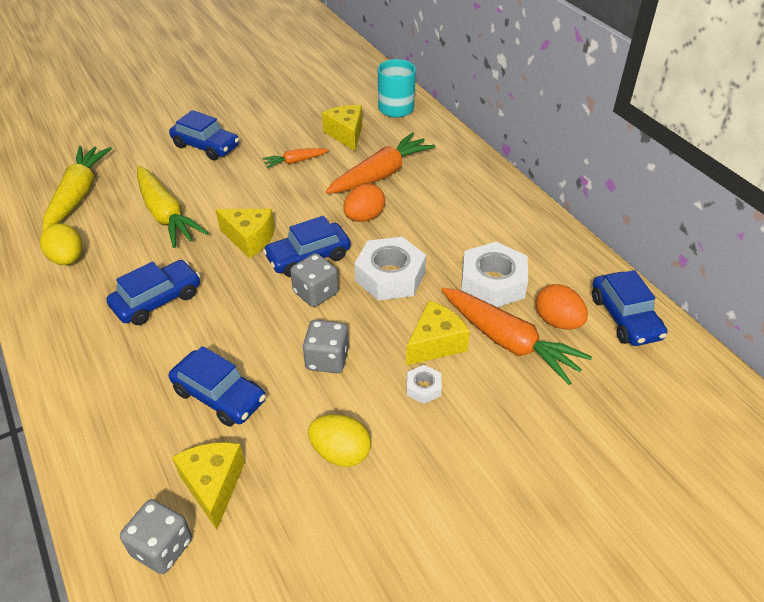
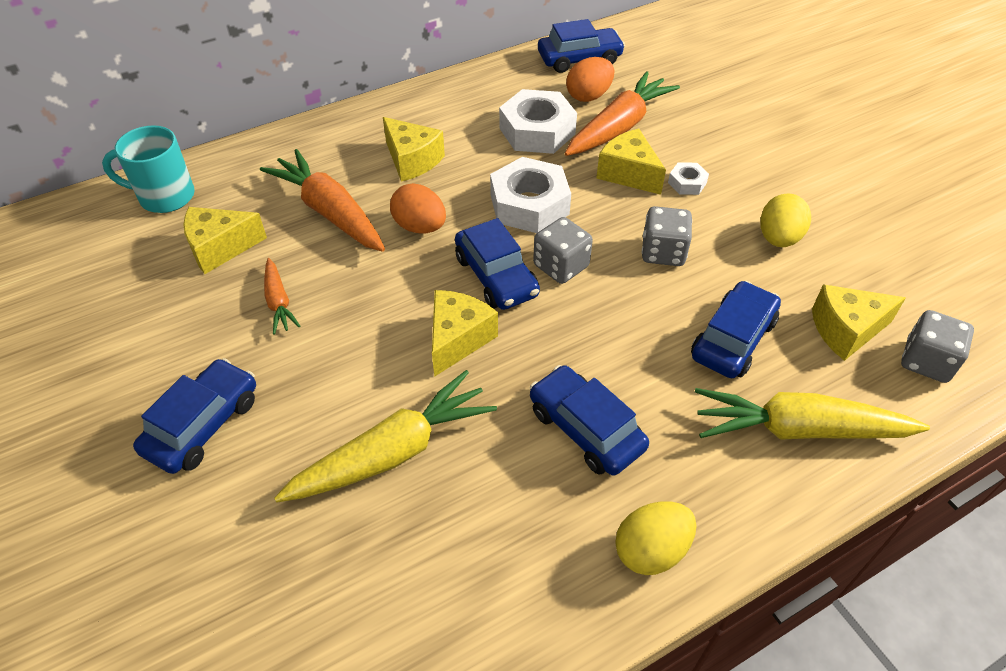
camera: 90 degrees left, 5 degrees up
(67, 259) = (499, 578): yellow egg -> yellow egg (651, 550)
(78, 194) = (315, 611): yellow carrot -> yellow carrot (798, 429)
(442, 210) = (412, 160): none -> yellow cheese

